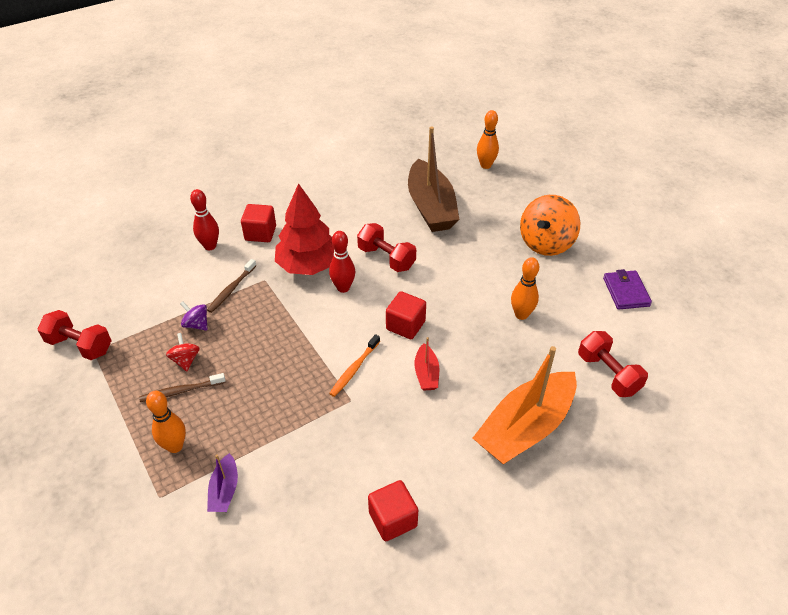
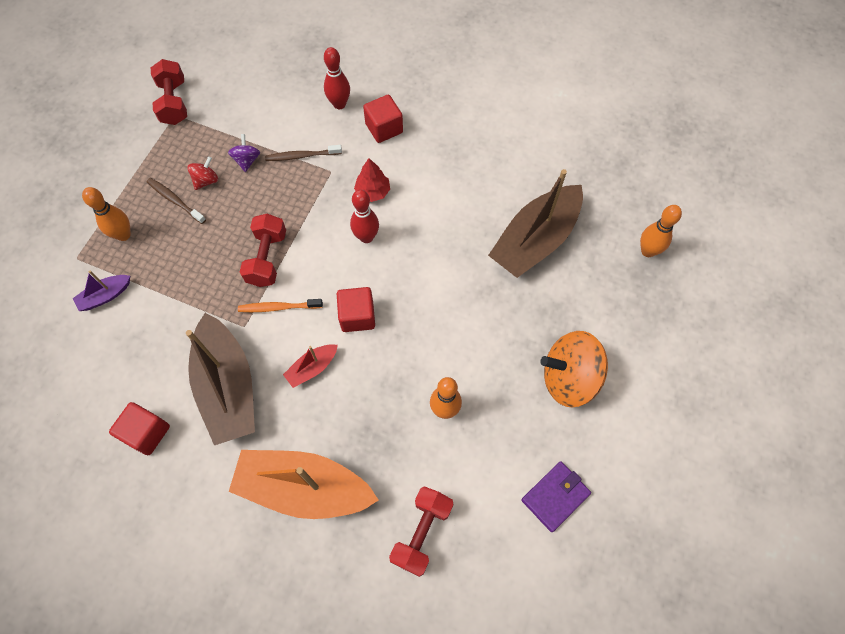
camera: 55 degrees right, 20 degrees up
(308, 265) = (373, 192): red tree -> red tree, size x0.51
(386, 258) = (431, 247): red dumbbell -> red dumbbell (267, 258)
(397, 437) = (227, 387): none -> brown boat

